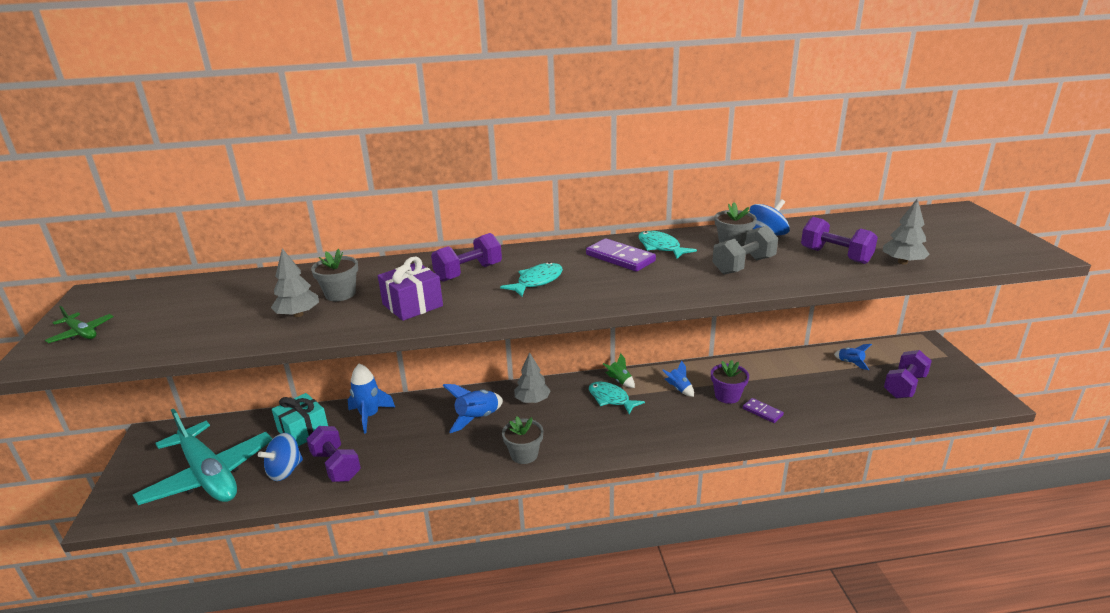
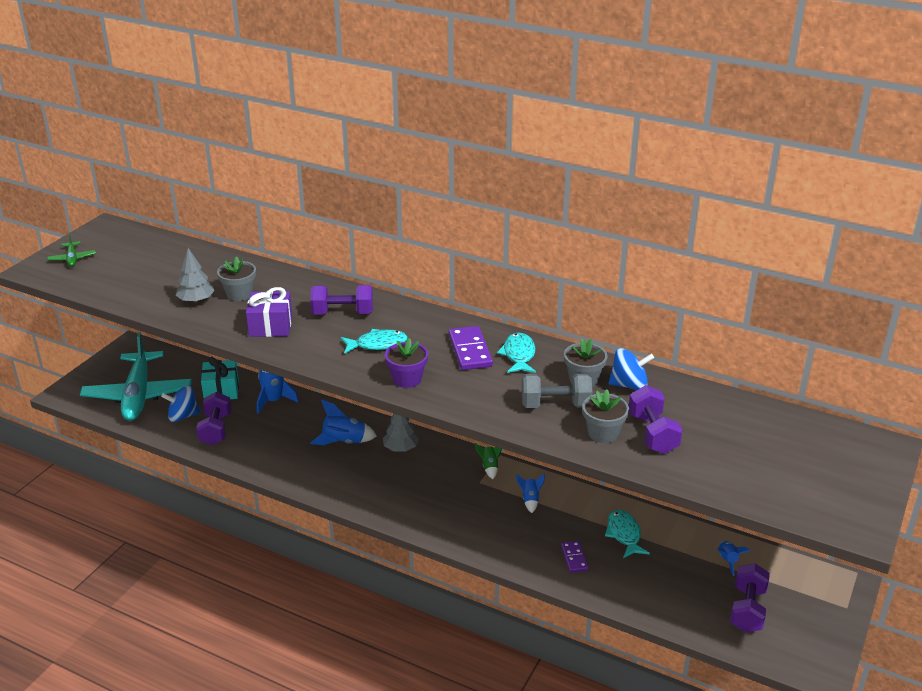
camera: 35 degrees right, 5 degrees up
(524, 454) = (344, 489): grey flower pot -> grey flower pot (603, 433)
(611, 399) = (463, 479): turquoise fish -> turquoise fish (624, 534)
(727, 396) = (563, 528): purple flower pot -> purple flower pot (407, 379)
(902, 262) = (701, 469): grey tree -> none
(904, 386) = (747, 609): purple dumbbell -> purple dumbbell turned 60 degrees counterclockwise

